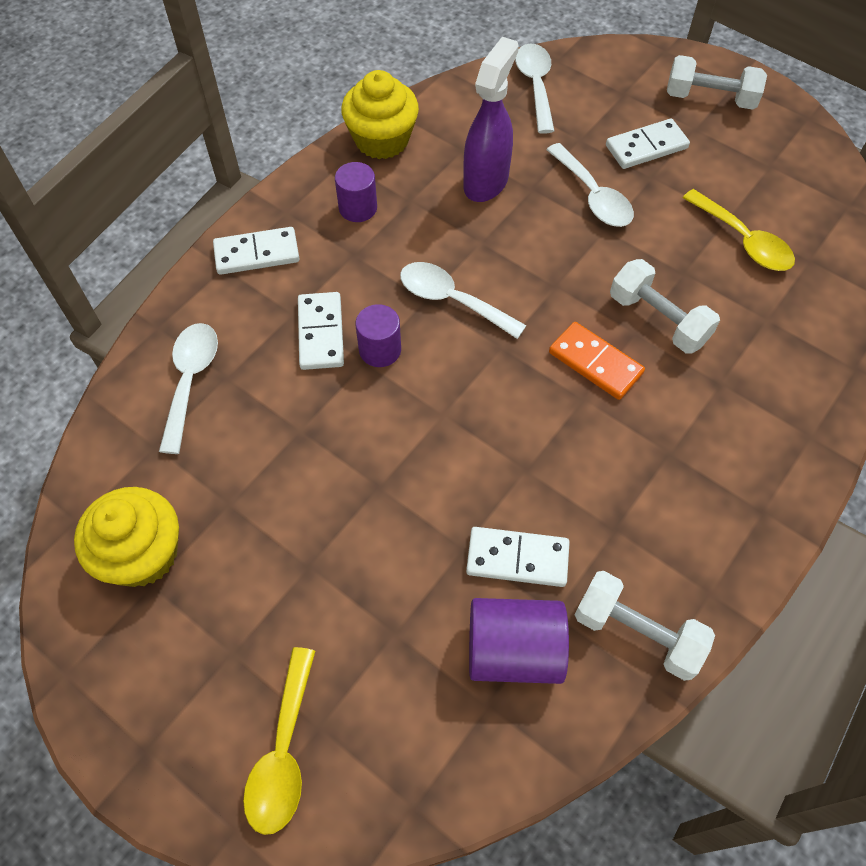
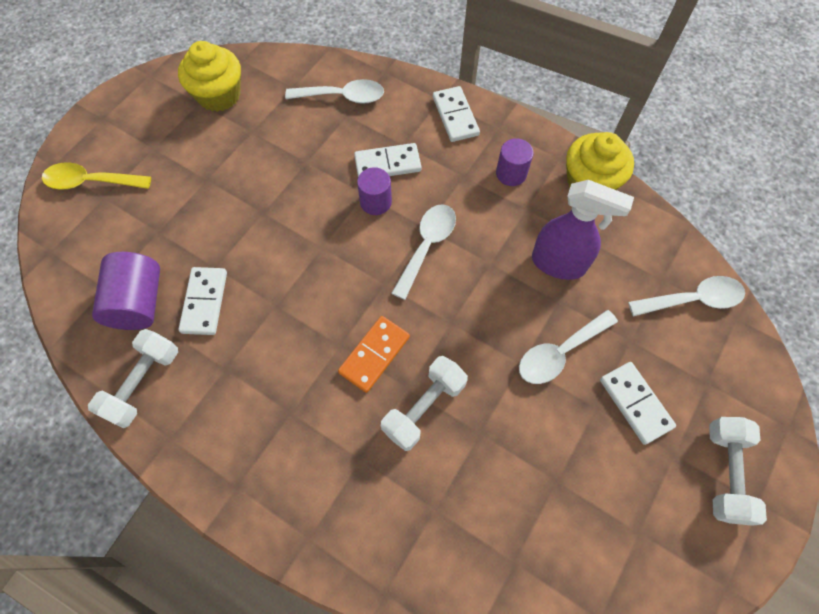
camera: 85 degrees right, 5 degrees up
(743, 240) = (529, 493): yellow spoon -> none

